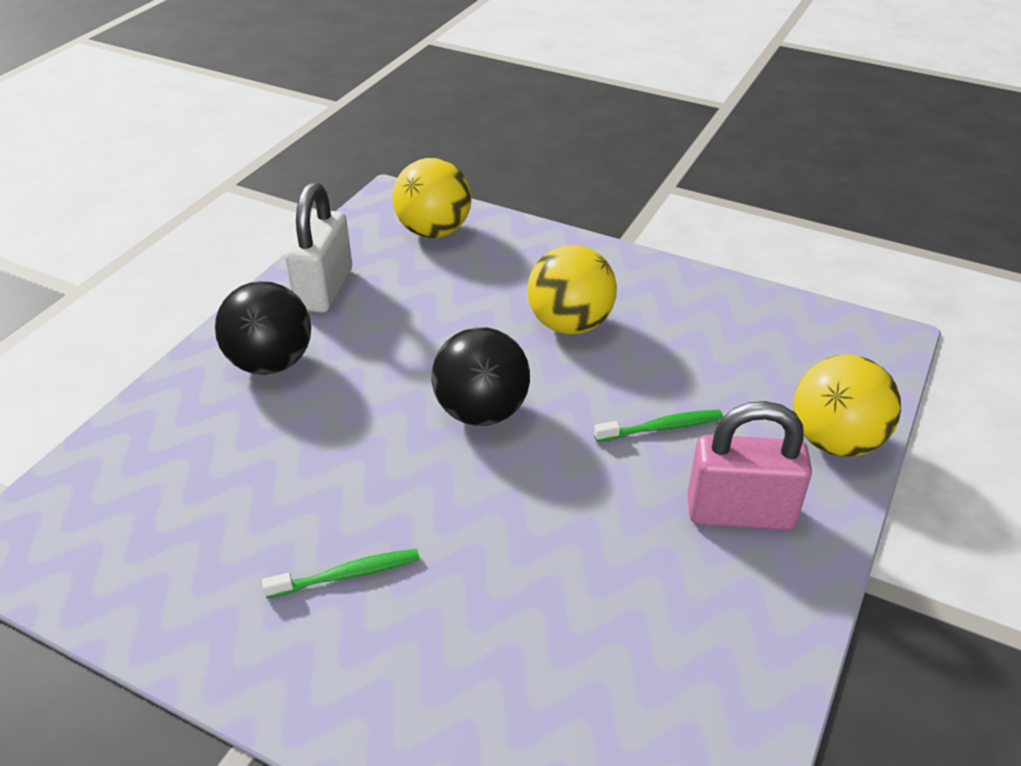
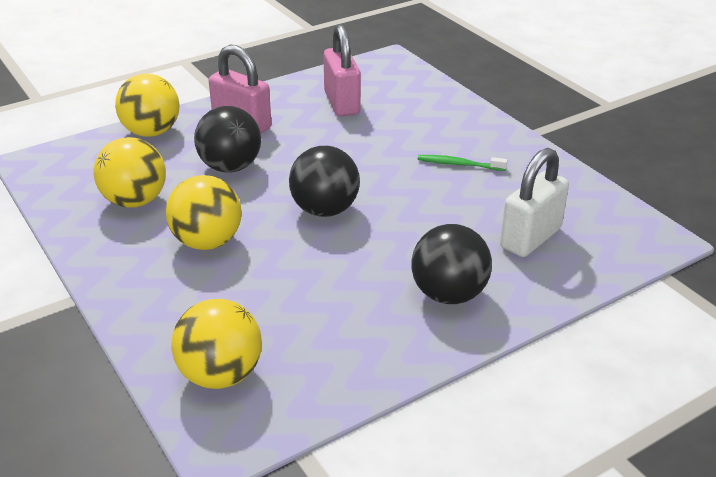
camera: 150 degrees left, 5 degrees down
(324, 289) = (369, 347): white padlock -> white padlock (530, 238)
(644, 648) = (342, 103): none -> pink padlock
(661, 427) = (230, 167): green toothbrush -> black ball
(704, 338) = (135, 201): none -> yellow ball

